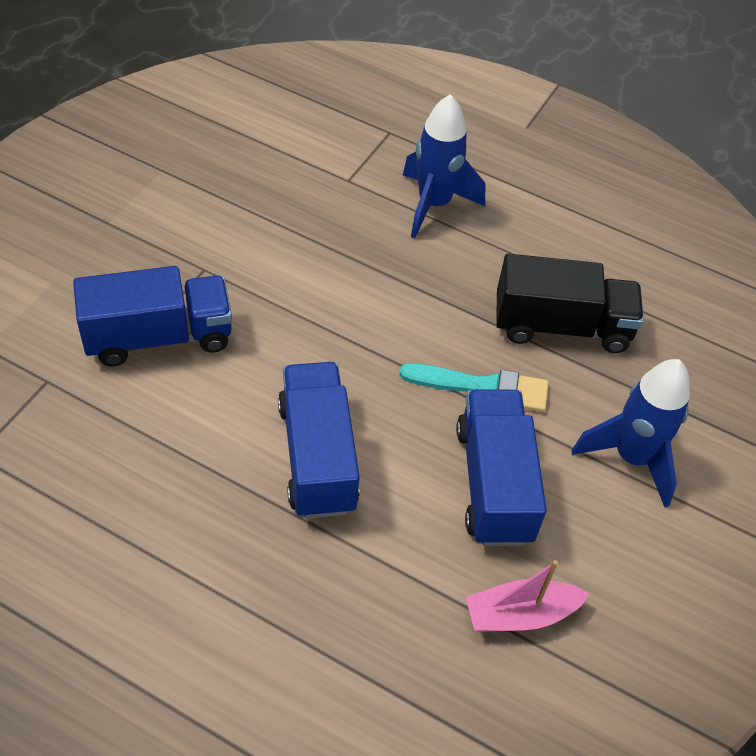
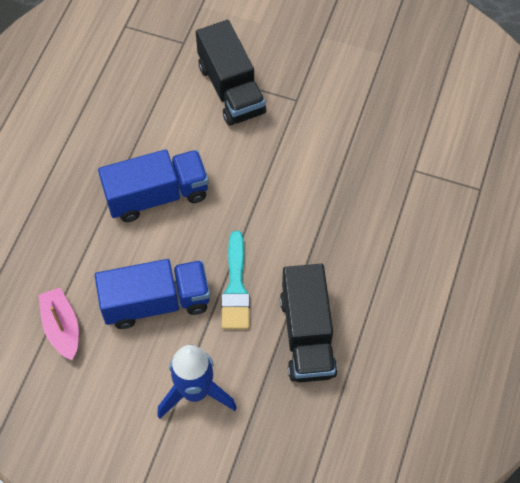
camera: 85 degrees right, 10 degrees up
(159, 337) = (231, 89): blue truck -> black truck
(434, 205) = (407, 232): blue rocket -> none

